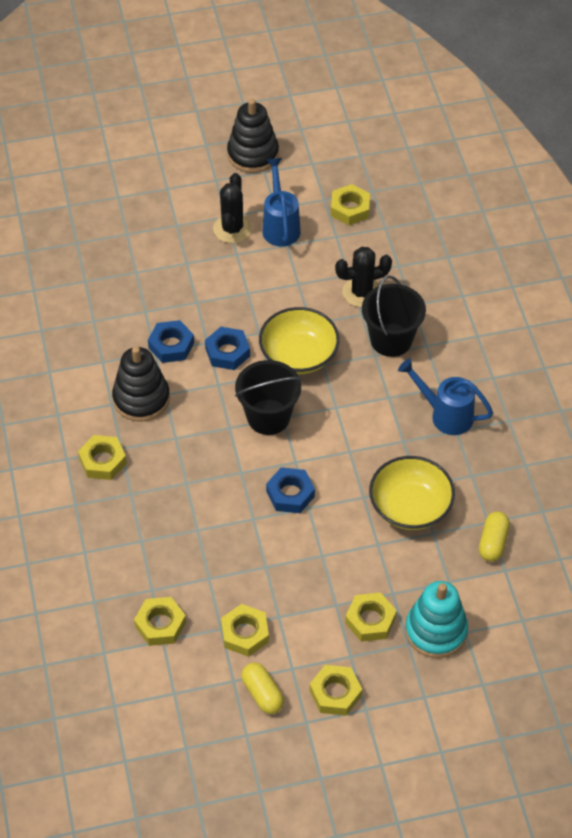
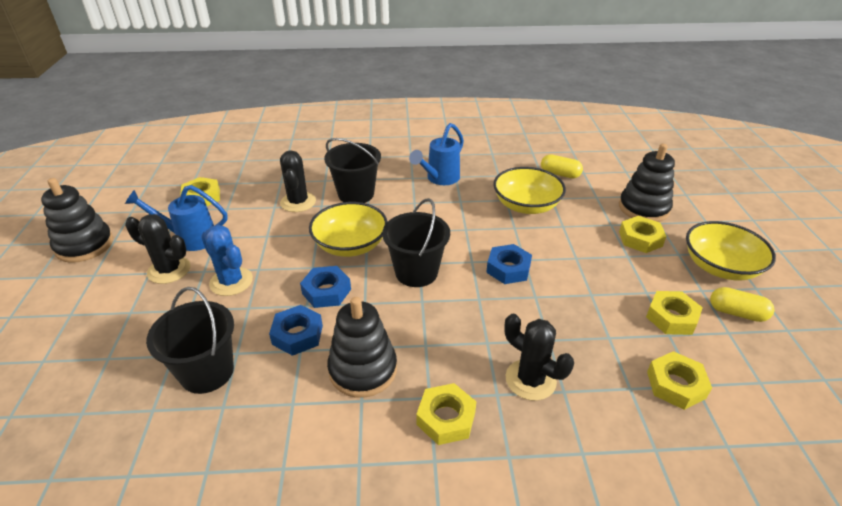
camera: 80 degrees left, 15 degrees down
(123, 299) = (207, 372): none -> black bucket
(149, 516) = (530, 380): none -> black cactus
(226, 279) = (231, 281): none -> blue cactus
(262, 694) = (737, 313): yellow capsule -> yellow capsule turned 45 degrees clockwise
(335, 693) = (720, 267): yellow nut -> yellow bowl
(436, 631) = (643, 208): turquoise stacking toy -> black stacking toy

